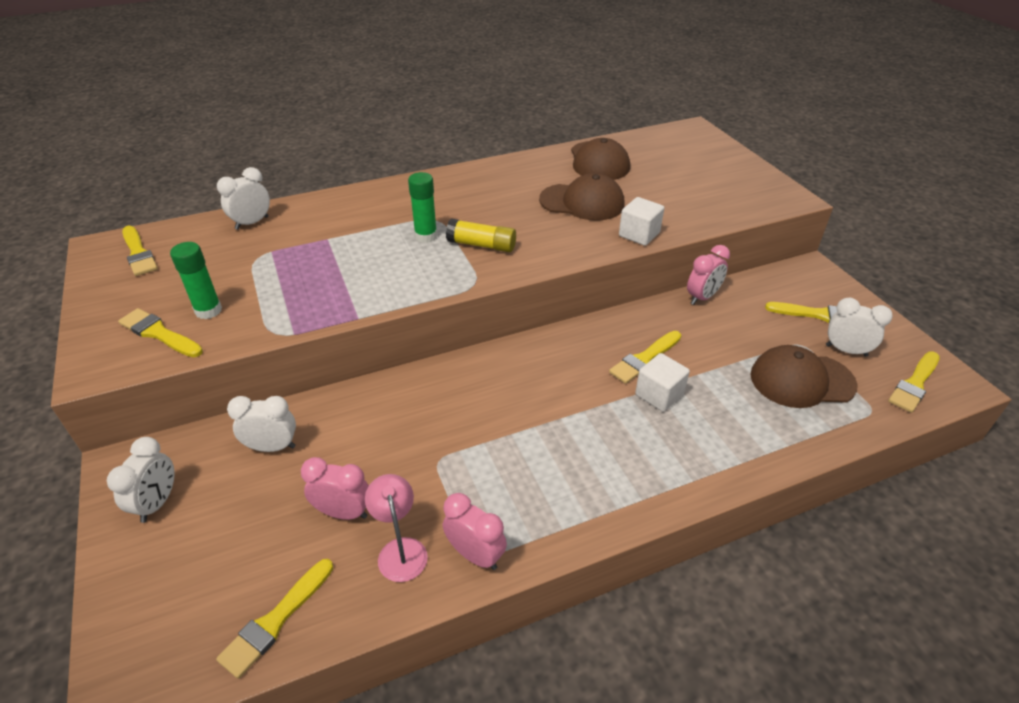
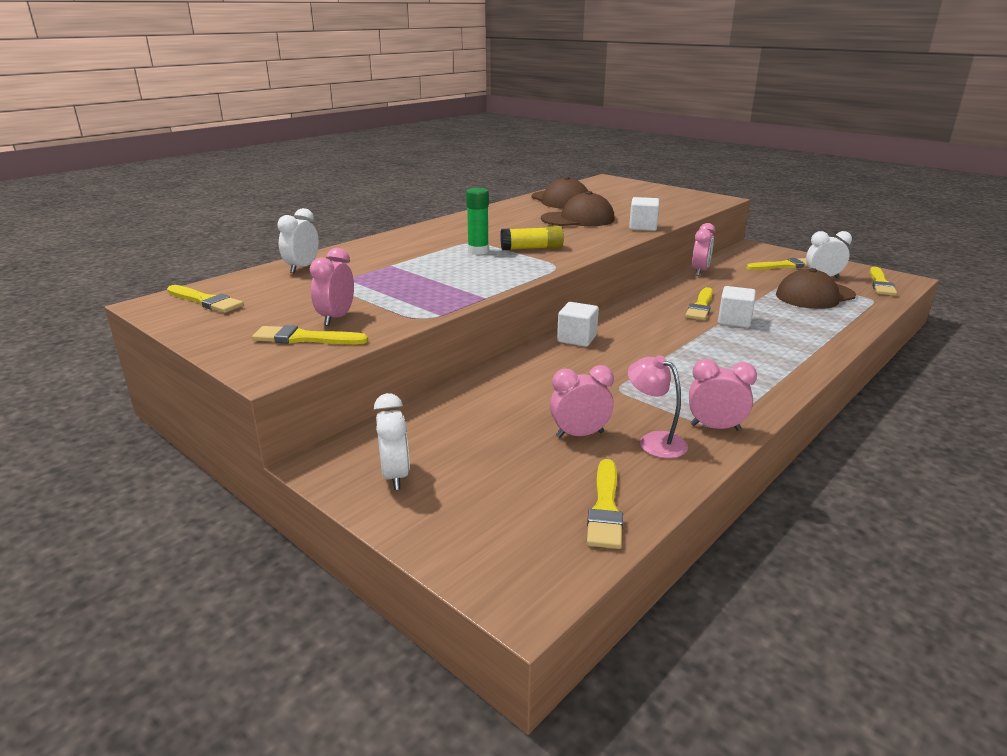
camera: 25 degrees left, 15 degrees down
(208, 311) = (336, 318): green glue stick -> pink clock
(272, 447) = (464, 416): white clock -> none
(467, 370) = (577, 339): none -> white cube

